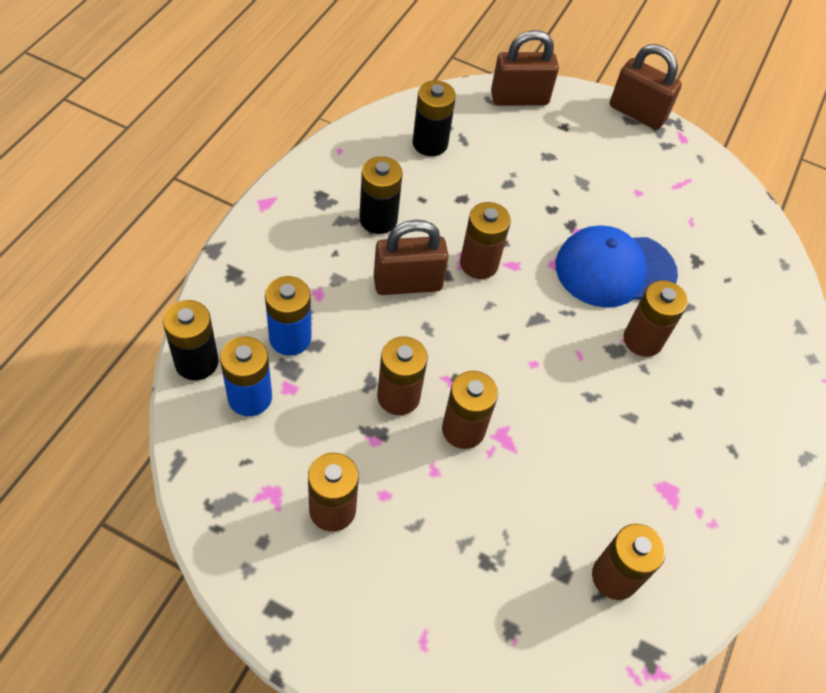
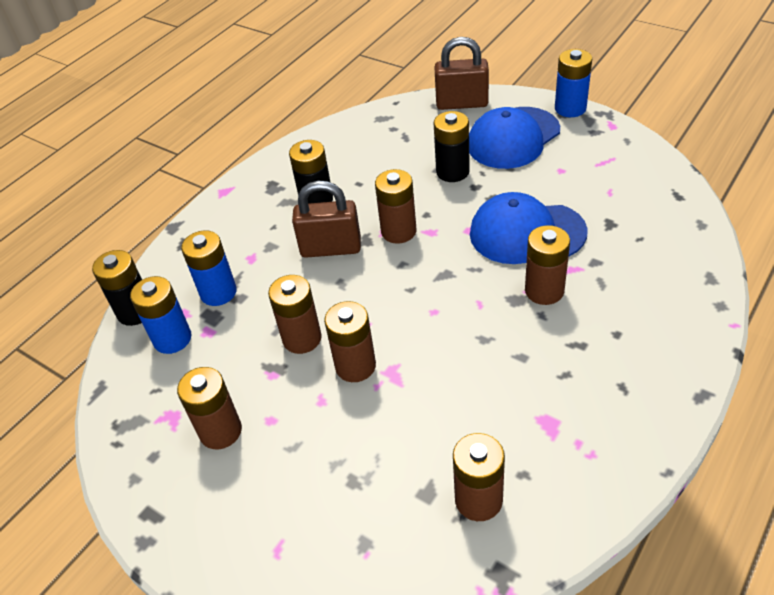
camera: 20 degrees right, 10 degrees down
(430, 143) = (374, 141): black battery -> black battery (452, 172)
(582, 148) = (513, 138): none -> blue cap
(637, 113) = (570, 108): brown padlock -> blue battery

